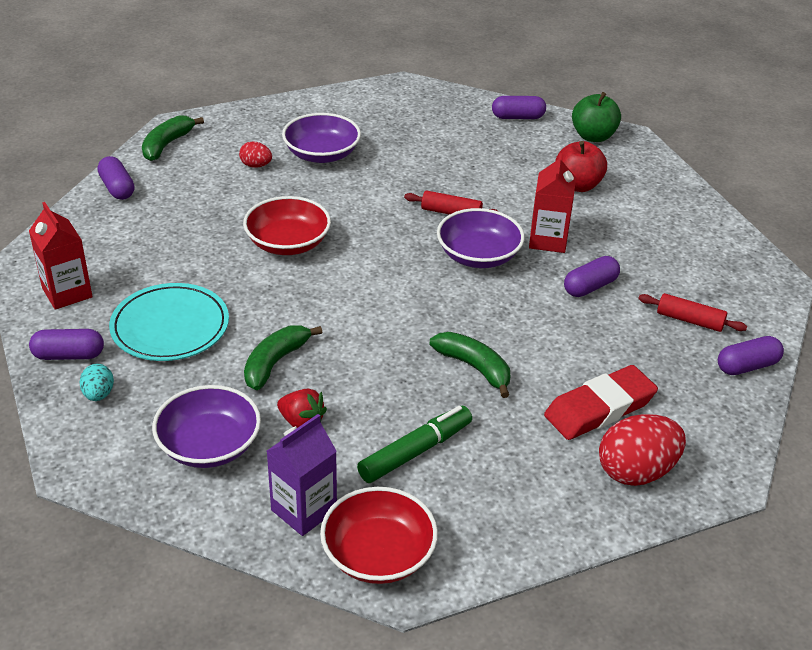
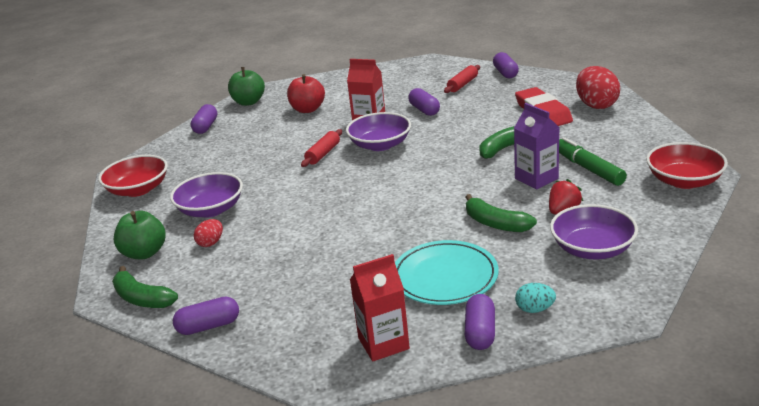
camera: 75 degrees left, 10 degrees down
(242, 131) = (144, 253): none -> green apple
(288, 243) = (339, 222): red bowl -> red bowl (138, 189)
(304, 510) = (651, 207): purple carton -> purple carton (536, 178)

